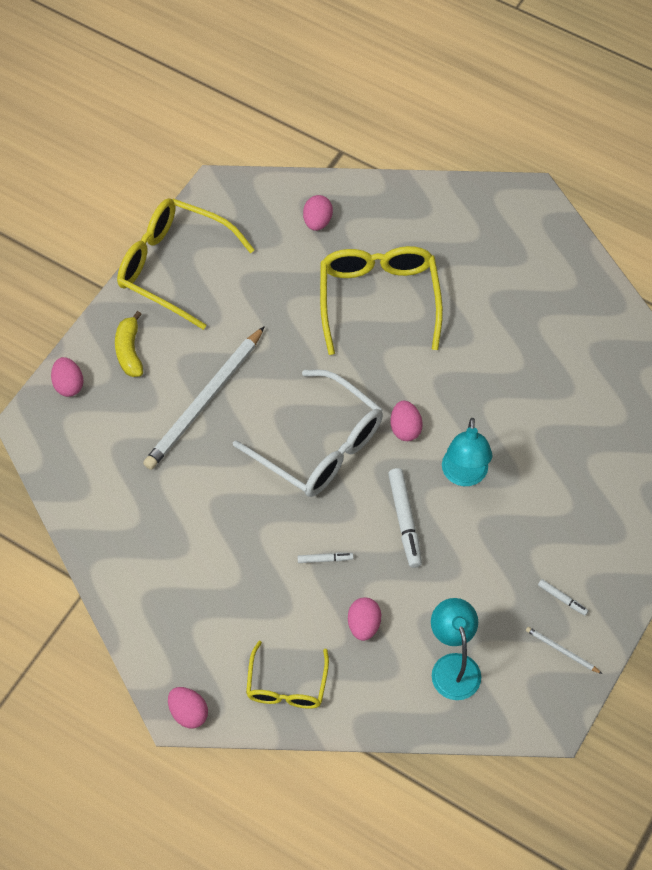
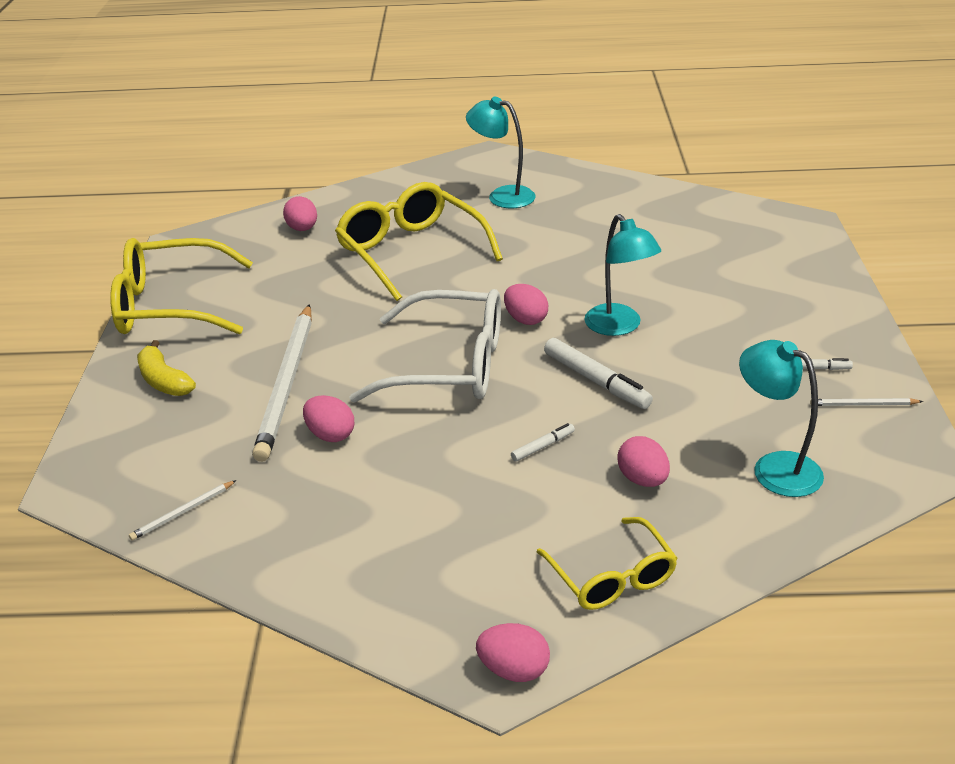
camera: 30 degrees left, 25 degrees down
(69, 385) = (104, 435): pink egg -> pink egg (330, 435)
(81, 485) = (182, 512): none -> white pencil
(499, 264) = (502, 196): none -> turquoise lamp

